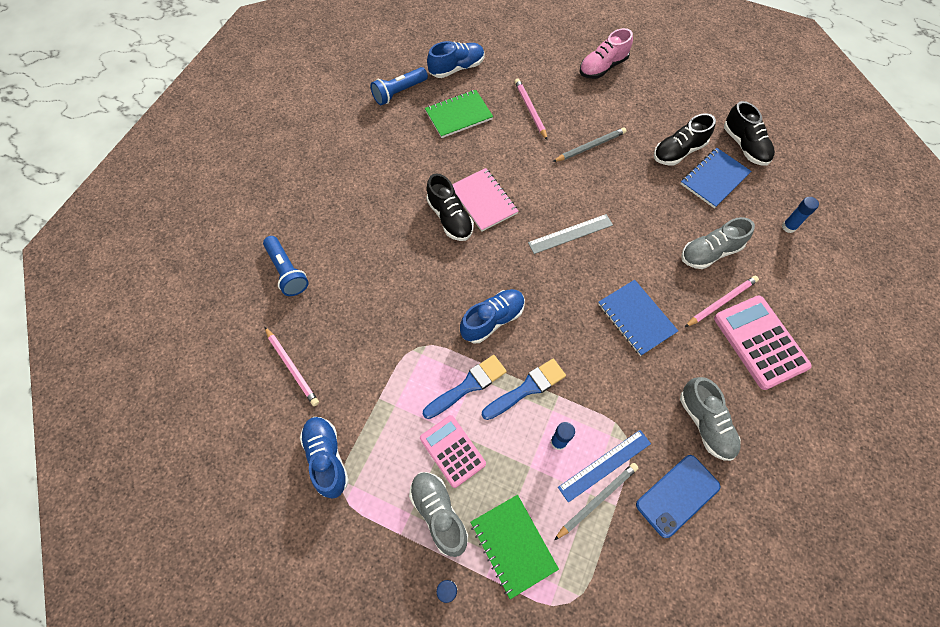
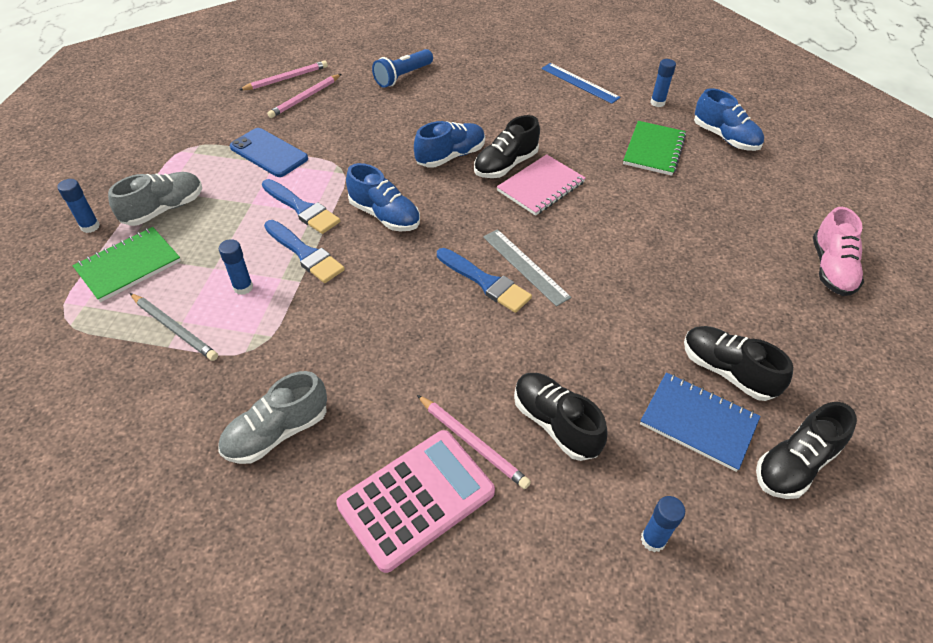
camera: 75 degrees right, 15 degrees down
(327, 458) = (219, 133): blue shoe -> blue shoe (450, 156)
(399, 92) = (657, 103): blue flashlight -> blue glue stick
(452, 451) = (229, 208): pink calculator -> none
(458, 115) = (653, 150): green notebook -> green notebook turned 60 degrees clockwise
(530, 110) = (701, 207): pink pencil -> pink pencil (286, 79)
(582, 263) = (486, 282): none -> blue brush
(590, 146) = (676, 270): grey pencil -> none
(602, 67) = (831, 268): pink shoe -> pink shoe turned 120 degrees counterclockwise
(604, 465) = (216, 331): blue ruler -> blue ruler (580, 83)
(636, 318) = (419, 344): blue notebook -> none
(677, 495) = (178, 407): blue phone -> blue phone (269, 153)
(710, 252) = (555, 423): grey shoe -> black shoe

